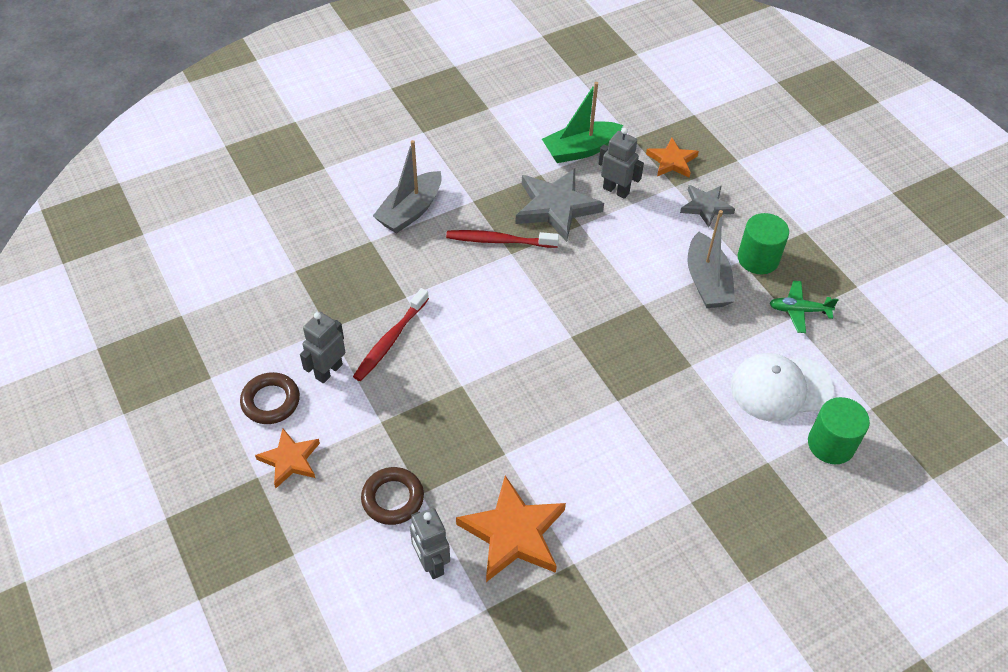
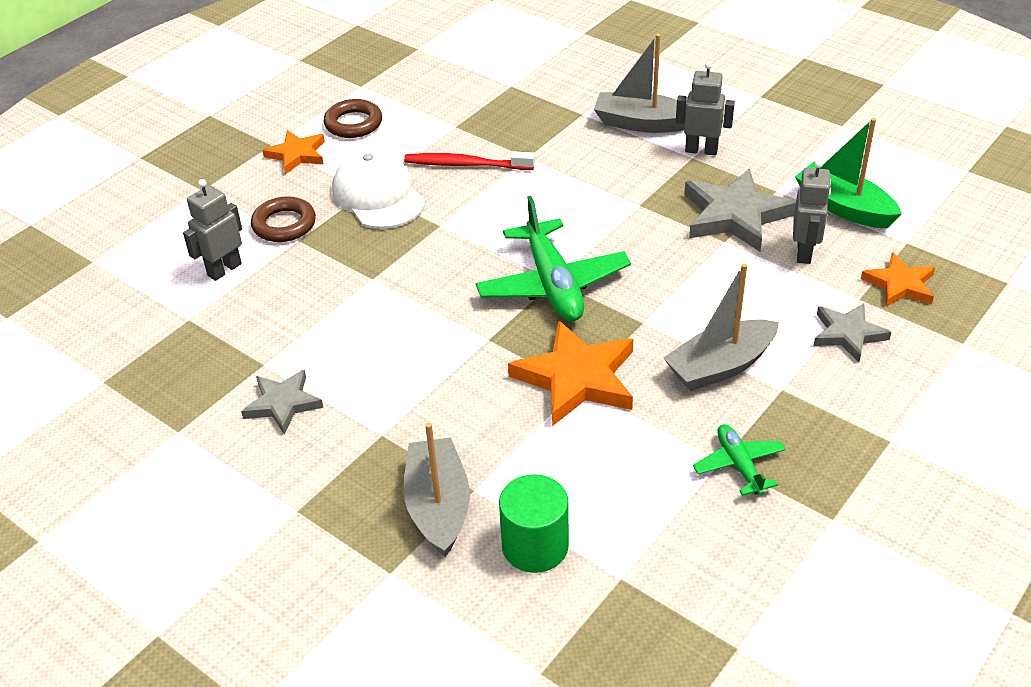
camera: 70 degrees right, 10 degrees down
(328, 371) = (406, 142): grey robot -> grey robot (701, 150)
(499, 241) = (650, 191): red toothbrush -> none
(513, 533) = (280, 311): orange star -> orange star (577, 378)
(576, 339) = (553, 284): none -> green plane
(629, 561) = (282, 404): none -> grey star
(758, 259) = (798, 404): green cylinder -> none
(776, 488) = (438, 506): none -> grey boat
(780, 388) = (595, 475): white cap -> white cap (378, 196)

